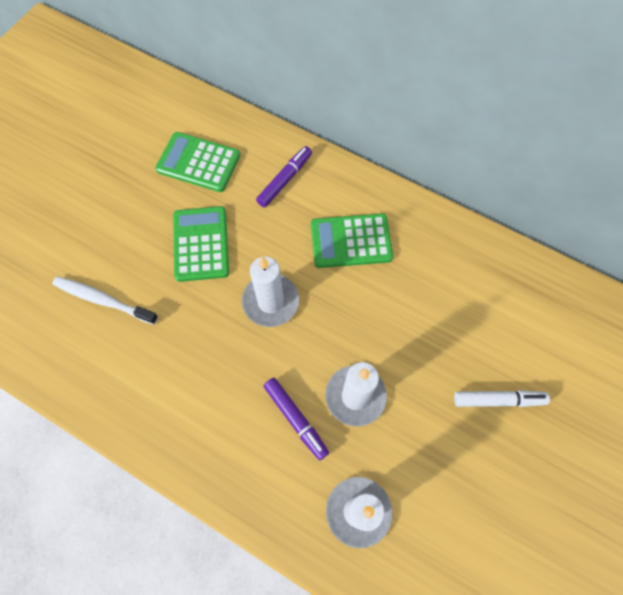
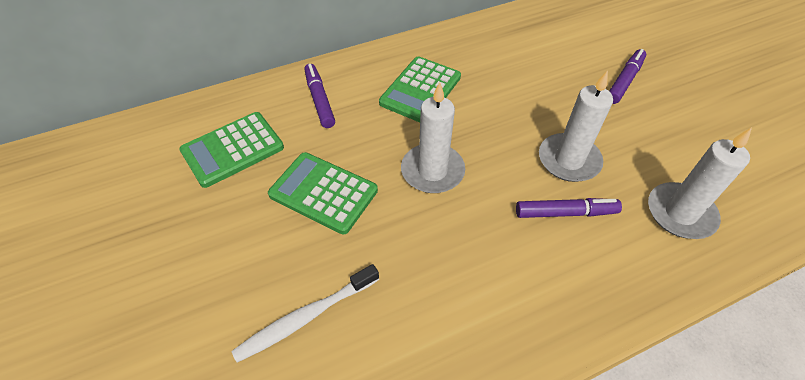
camera: 55 degrees left, 15 degrees down
(498, 400) = (624, 81): white marker -> purple marker

